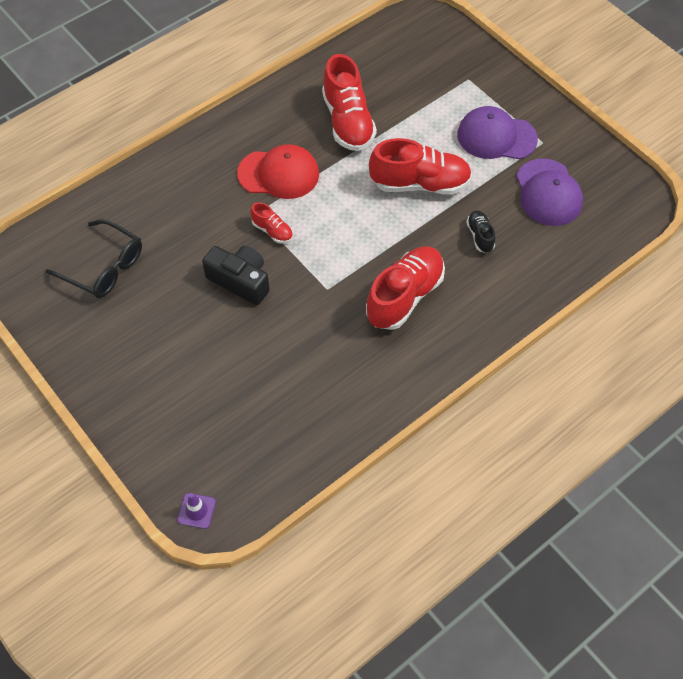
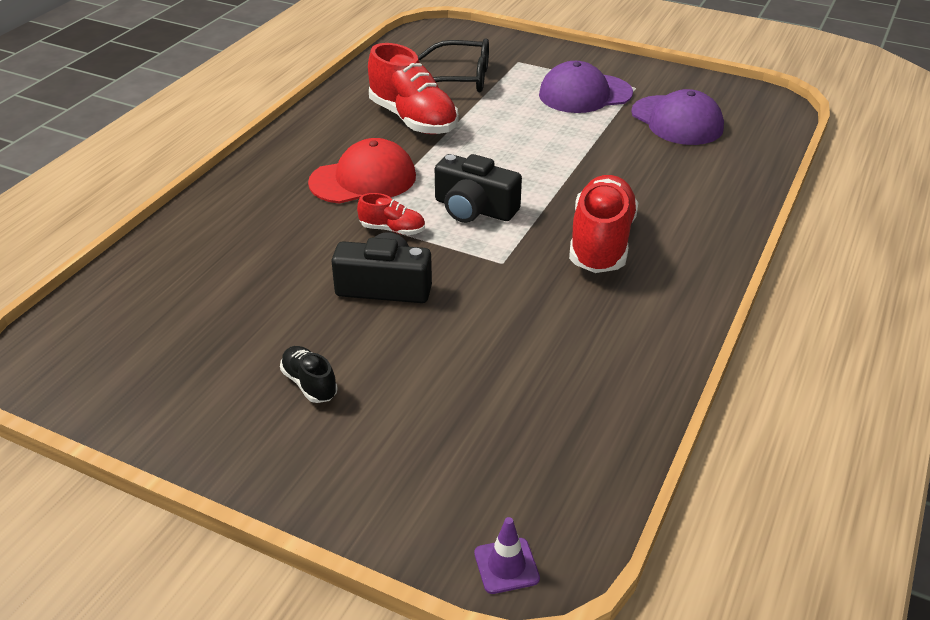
camera: 25 degrees left, 20 degrees down
(104, 267) = (181, 327): black glasses -> black glasses (459, 79)
(338, 231) = (474, 209): none -> black camera
(420, 184) = (535, 147): red shoe -> none
(480, 236) = (638, 171): black shoe -> black shoe (309, 384)

